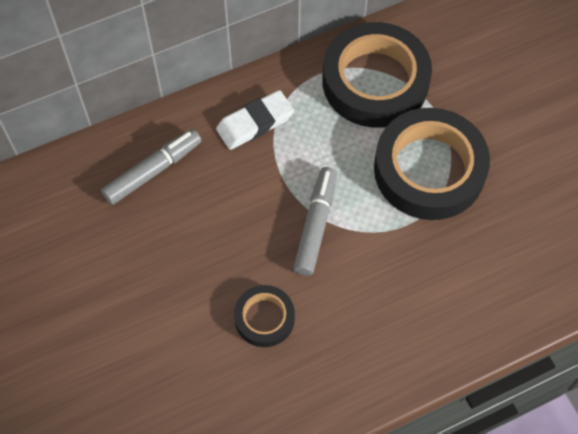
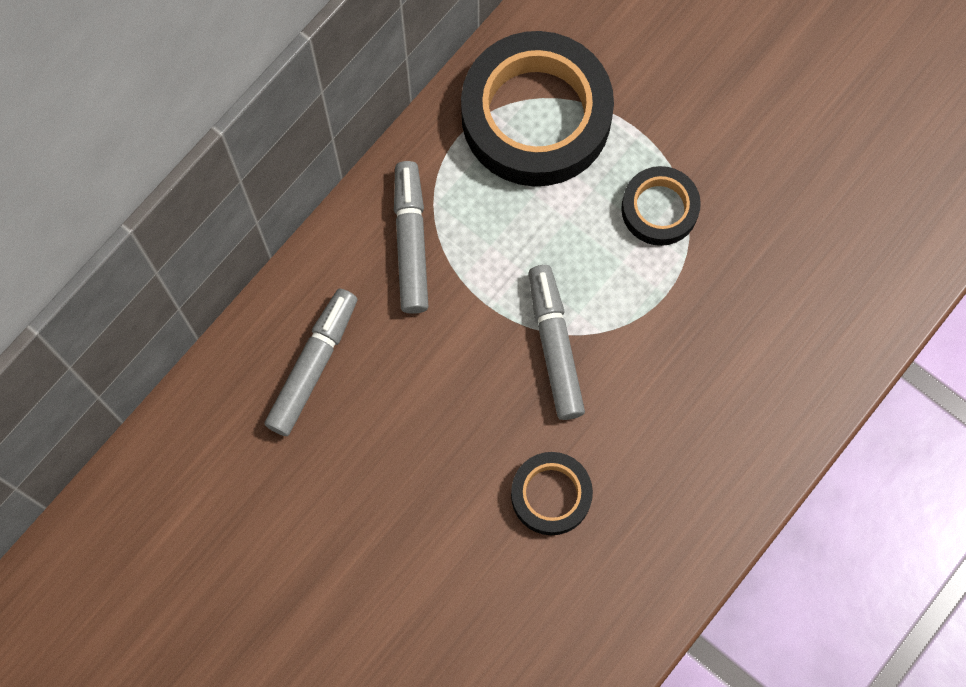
camera: 25 degrees left, 10 degrees up
(255, 123) = (410, 241): white eraser -> grey marker
(429, 169) = (659, 209): black tape -> black tape, size x0.50

